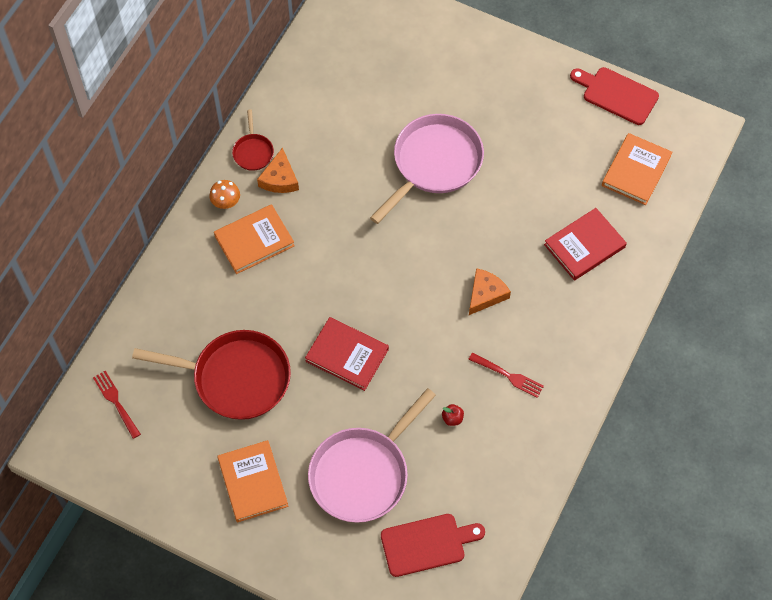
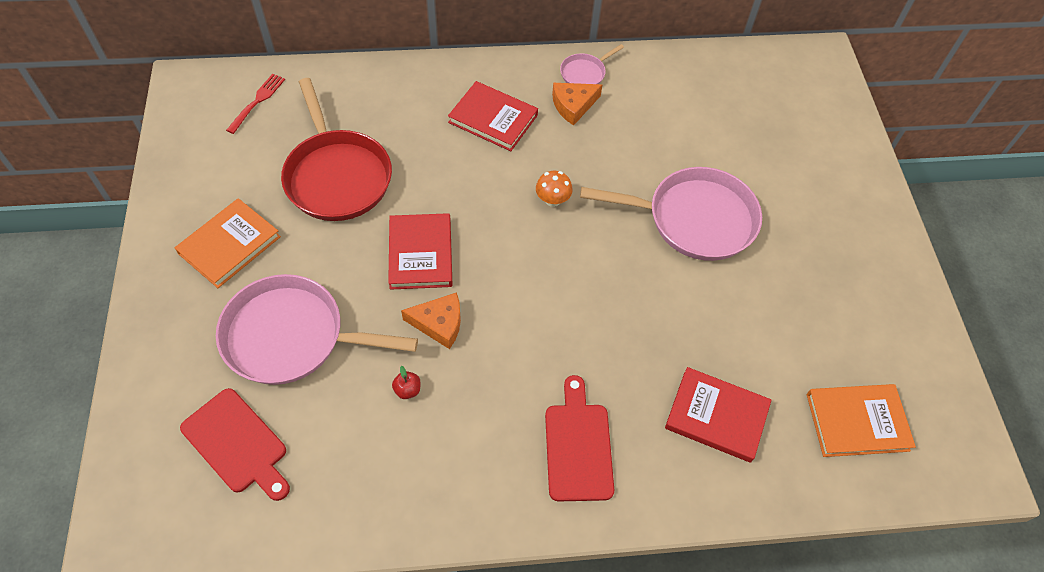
camera: 55 degrees right, 5 degrees down
(226, 202) = (516, 79): orange mushroom -> orange mushroom (552, 200)
(253, 152) = (584, 73): red pan -> pink pan
(254, 241) = (493, 119): orange book -> red book
(485, 294) = (580, 345): orange cheese -> orange cheese (439, 323)
(508, 375) = (496, 420): red fork -> none
(616, 94) = (932, 349): red cutting board -> red cutting board (578, 446)

